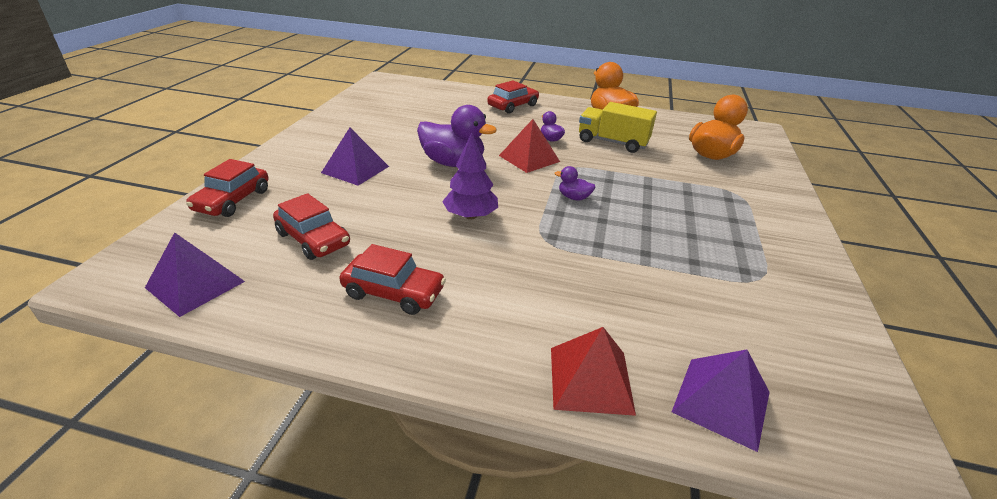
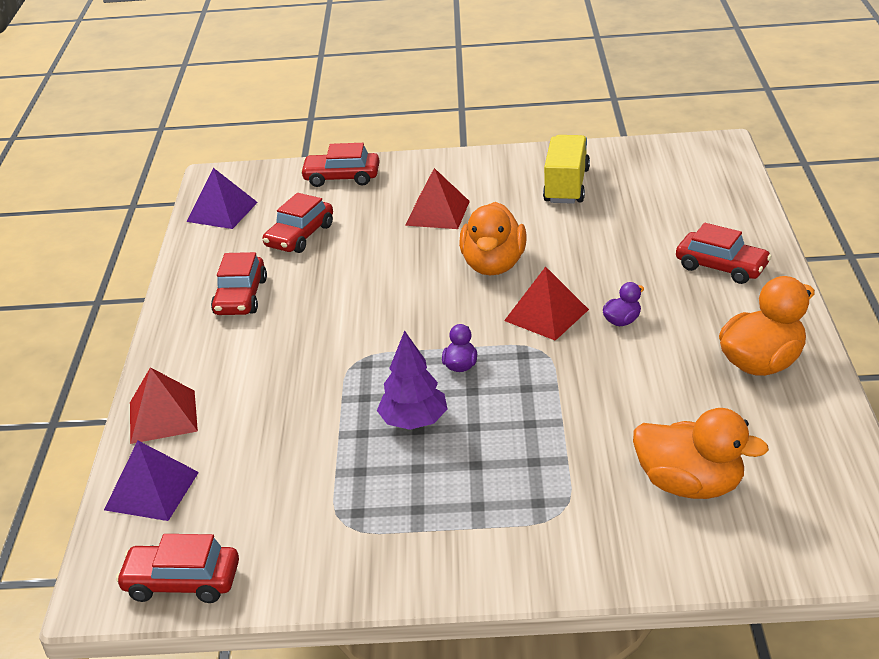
camera: 80 degrees right, 0 degrees up
(355, 169) = (437, 213): purple pyramid -> red pyramid
(453, 163) = (493, 265): purple duck -> orange duck
(470, 216) = (380, 305): purple tree -> purple tree (414, 422)
(612, 142) = (658, 377): yellow truck -> yellow truck (566, 186)
(857, 389) = (182, 582): none -> red car

